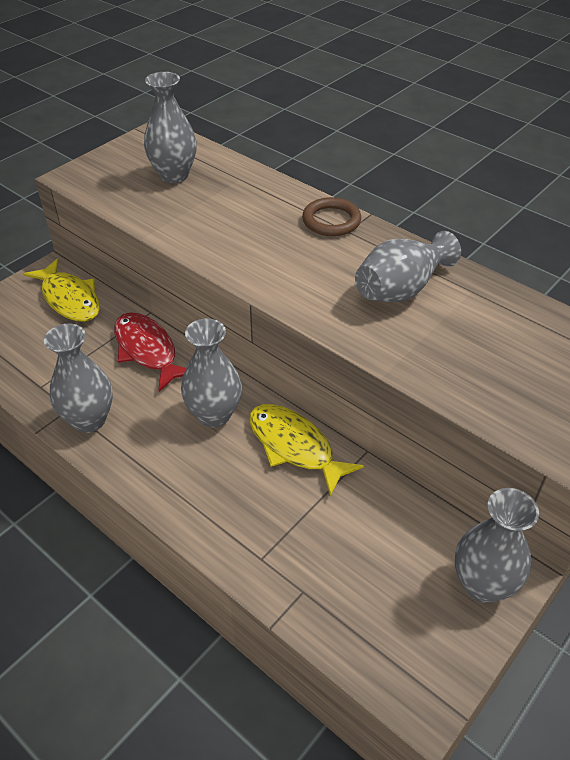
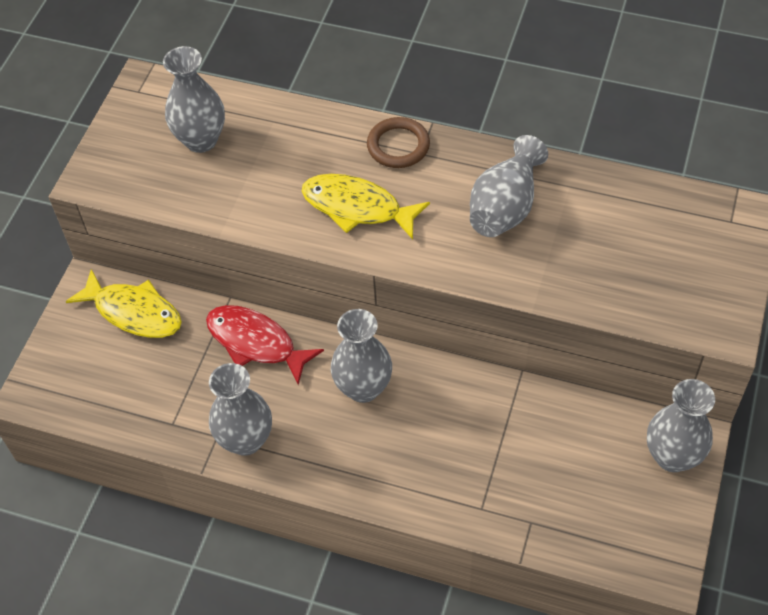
camera: 20 degrees left, 10 degrees up
(294, 447) = (456, 391): yellow fish -> yellow fish (357, 207)

